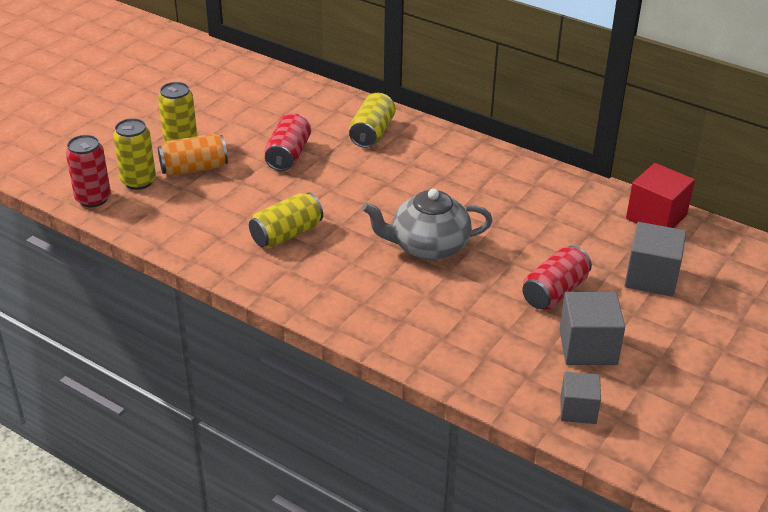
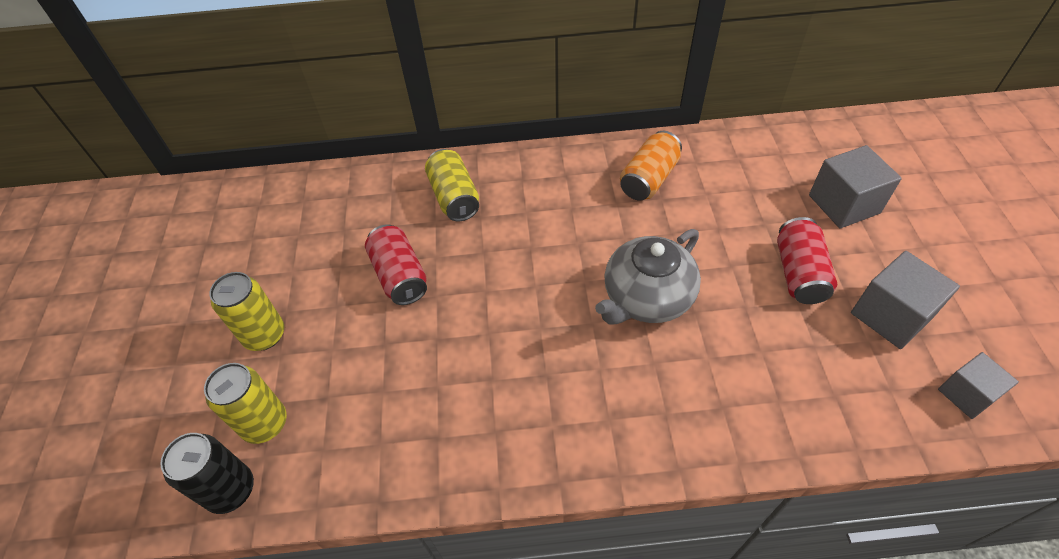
camera: 35 degrees left, 15 degrees up
(93, 199) = (231, 490): red can -> black can
(194, 168) = (314, 361): orange can -> orange can (649, 179)
(286, 234) = (502, 380): yellow can -> none
(656, 217) = (776, 140): red cube -> none

